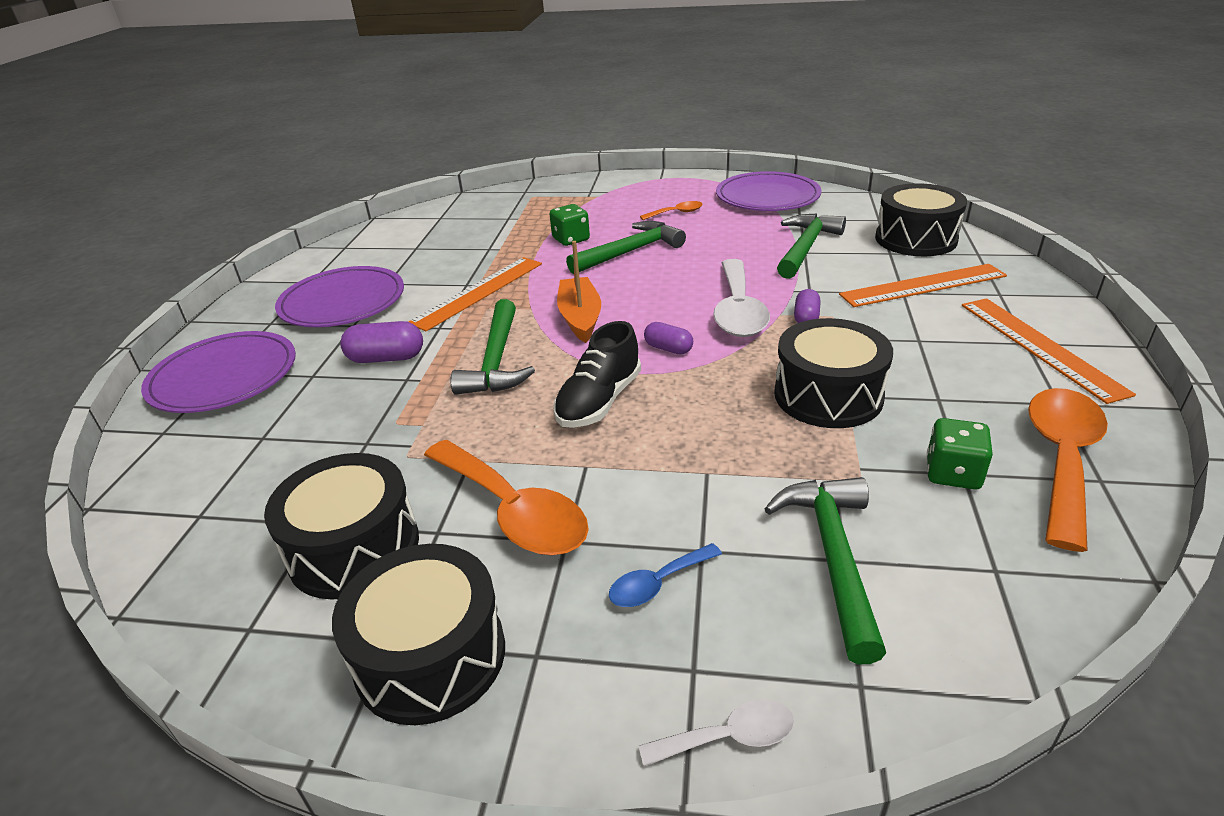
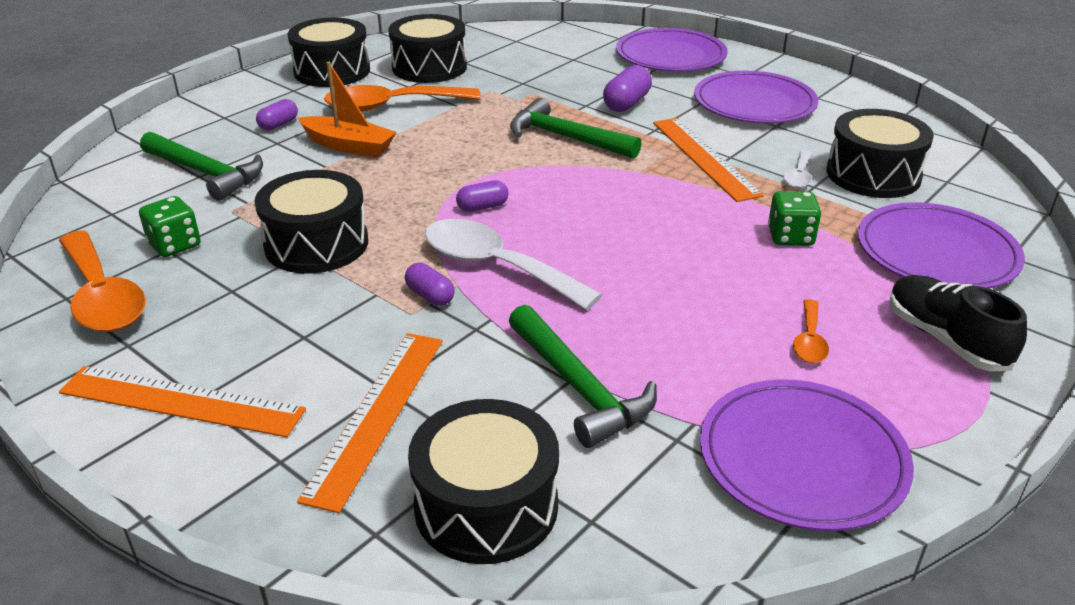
camera: 120 degrees right, 0 degrees up
(451, 236) = (873, 175): none -> black drum
(542, 205) = (936, 252): none -> purple plate
(580, 318) = (591, 187): orange boat -> orange boat (349, 146)
(599, 401) = (454, 157): black shoe -> black shoe (945, 339)
(630, 252) = (711, 260): green hammer -> none
(657, 583) = (278, 125): blue spoon -> purple capsule
(729, 737) = (186, 113): white spoon -> white spoon (798, 176)

